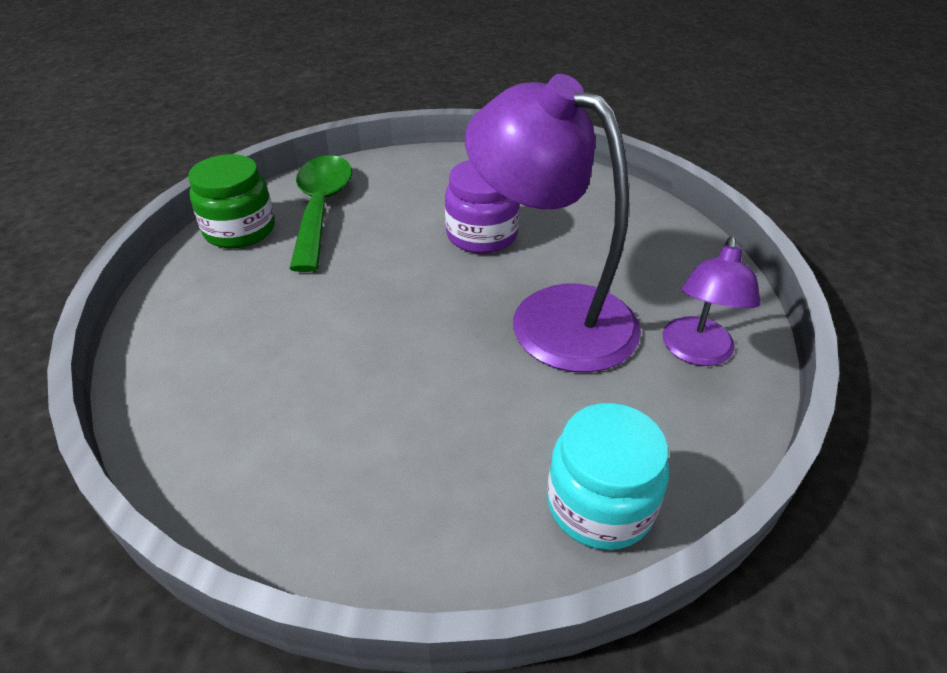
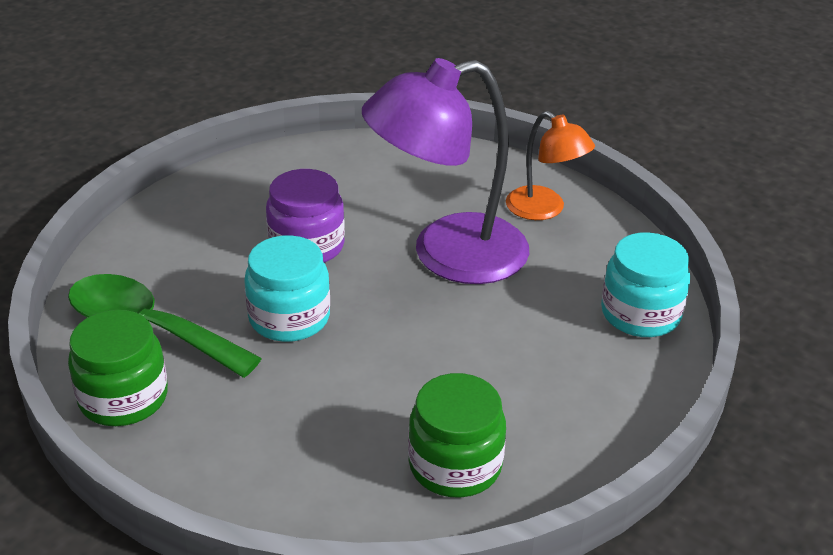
camera: 60 degrees left, 5 degrees down
(255, 440) = (455, 465): none -> green jar
(384, 264) = (289, 318): none -> turquoise jar
(696, 352) = (544, 210): purple lamp -> orange lamp

